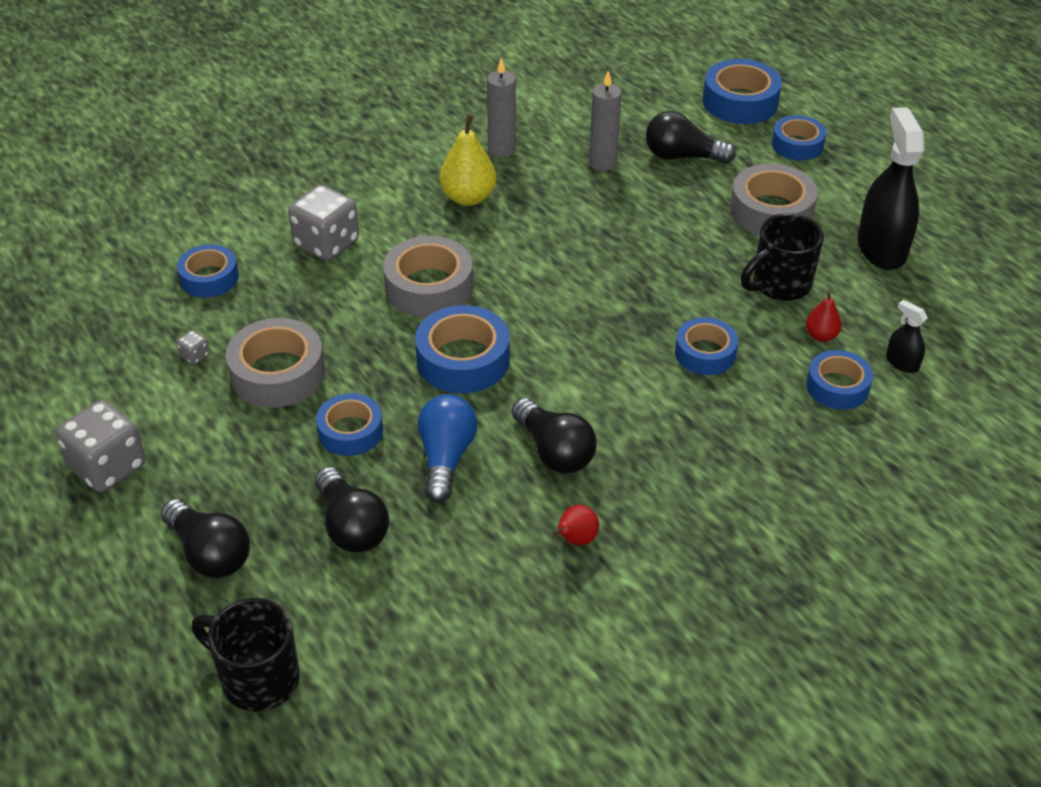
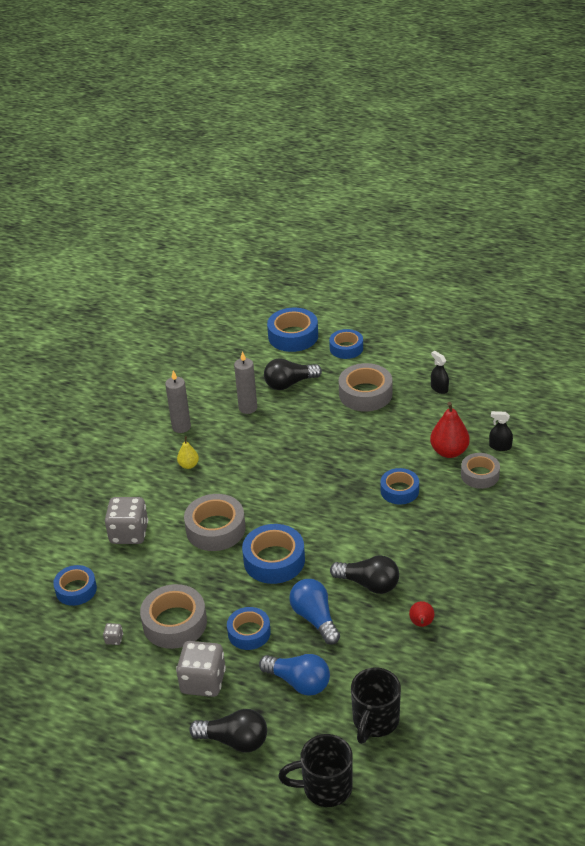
camera: 30 degrees left, 5 degrees down
(108, 467) = (126, 729): grey dice -> grey dice (203, 682)
(351, 526) = (299, 682): black light bulb -> blue light bulb
(468, 197) = (188, 465): yellow pear -> yellow pear, size x0.56
(779, 285) = (405, 434): black mug -> black mug (375, 721)
(821, 335) = (449, 451): red pear -> red pear, size x1.78
(837, 387) = (480, 475): blue tape -> grey tape
(881, 248) = (439, 388): black spray bottle -> black spray bottle, size x0.46

